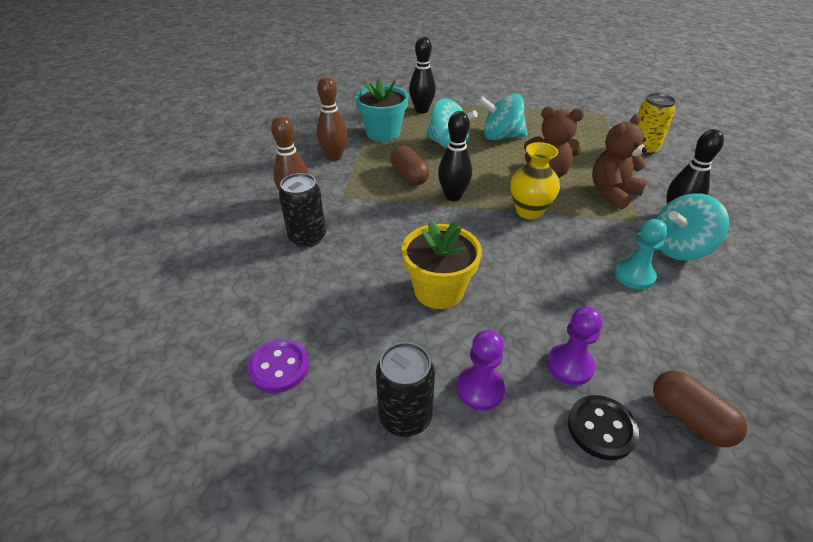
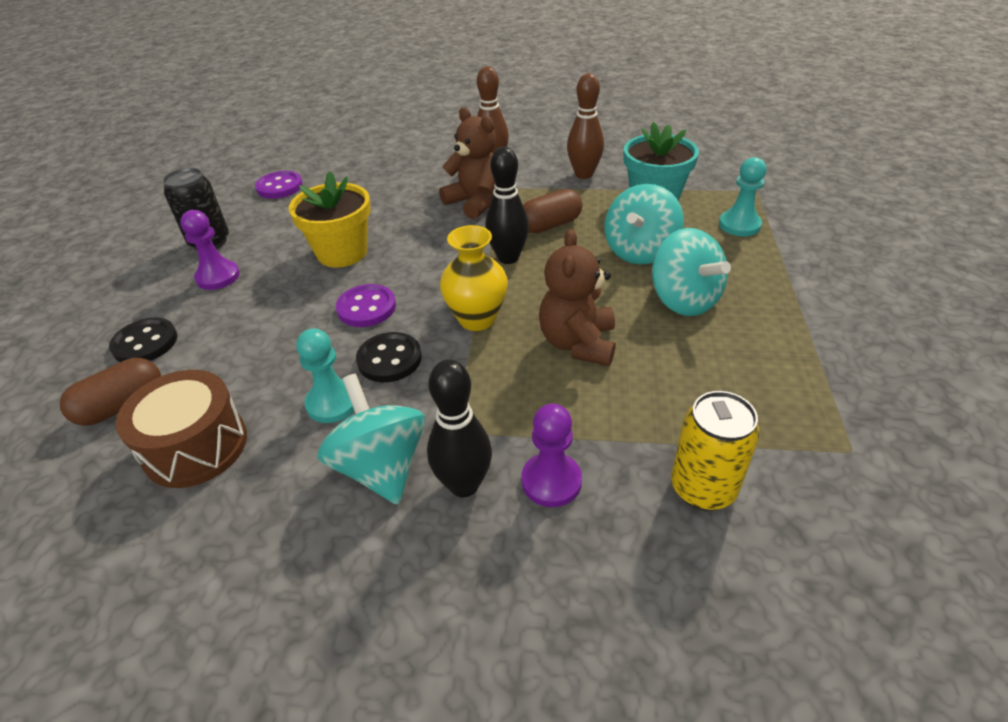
camera: 90 degrees right, 0 degrees up
(307, 237) = (432, 178): black can -> none
(421, 110) = (739, 225): black bowling pin -> turquoise pawn
(501, 136) = (683, 300): turquoise spinning top -> turquoise spinning top turned 150 degrees clockwise
(522, 267) = (366, 308): none -> purple button
(570, 365) = (219, 331): purple pawn -> purple pawn (551, 481)
(581, 250) = (389, 359): none -> black button
(612, 193) = (530, 413): brown teddy bear -> brown teddy bear (475, 202)
(707, 347) = (196, 446): none -> brown drum

